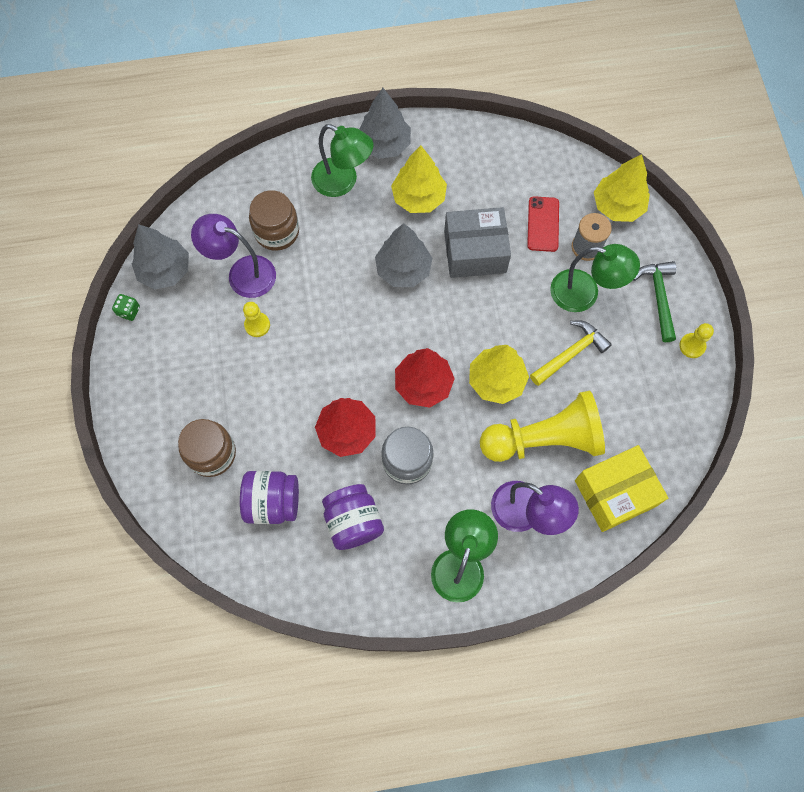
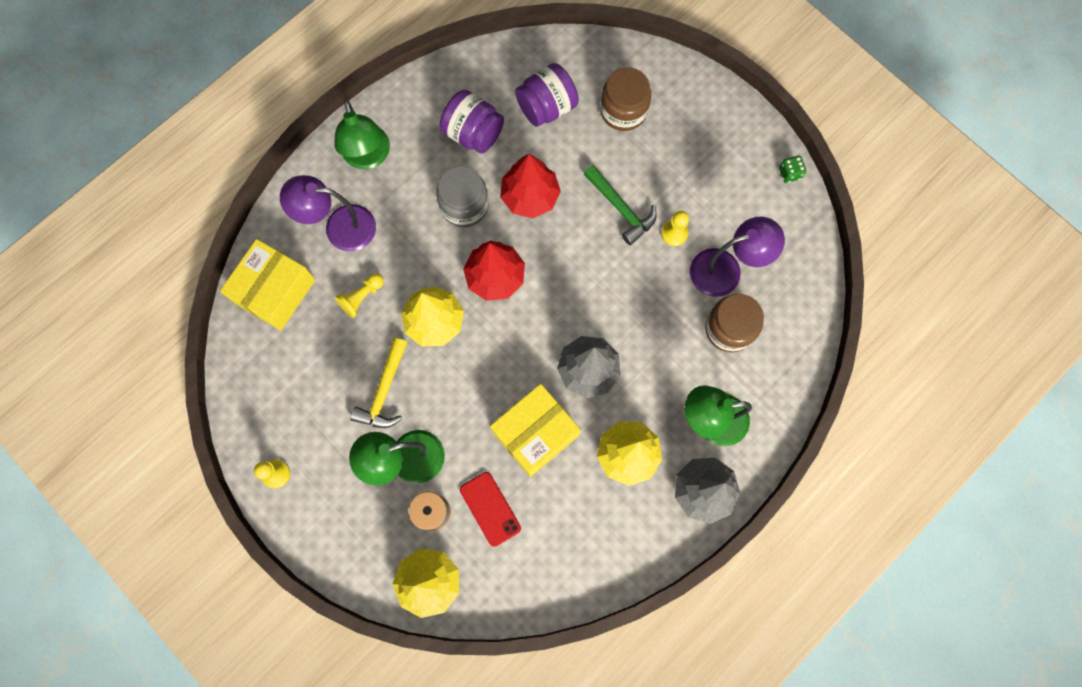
camera: 145 degrees right, 5 degrees up
(165, 270) = (793, 227): grey tree -> none
(475, 252) = (535, 433): grey box -> yellow box
(544, 439) = (361, 297): yellow pawn -> yellow pawn, size x0.42
(658, 297) = (333, 504): green hammer -> green hammer (621, 208)

